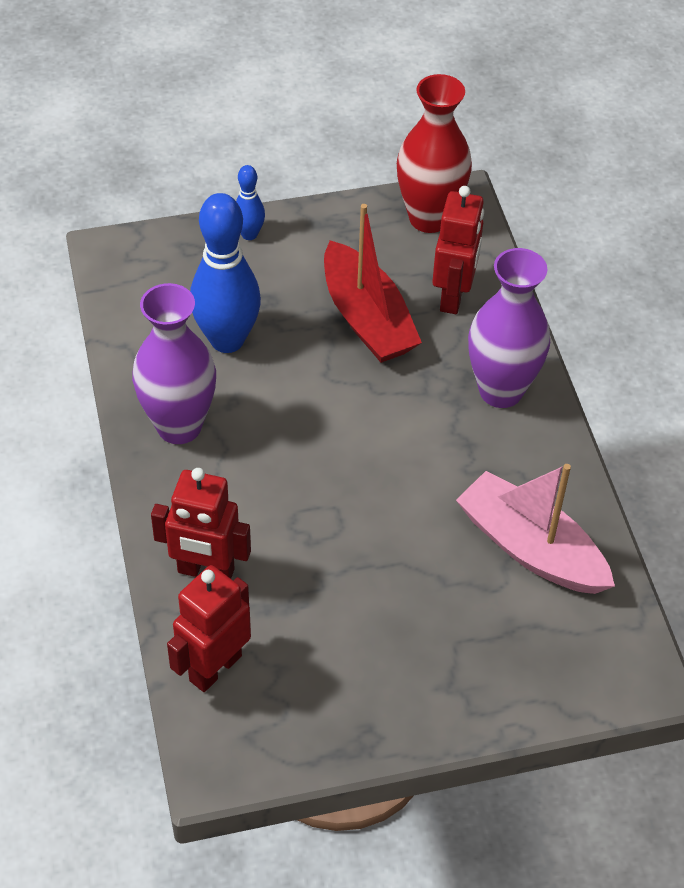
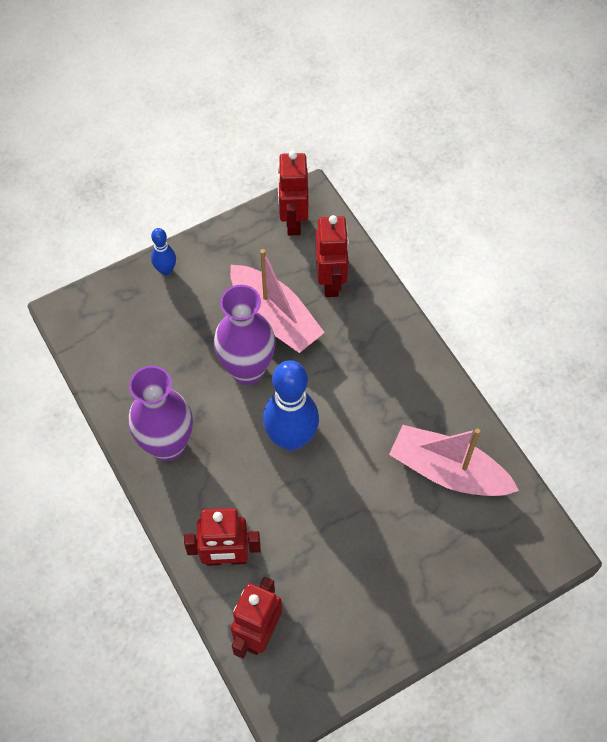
camera: 15 degrees left, 10 degrees up
(227, 340) = (179, 364): blue bowling pin -> blue bowling pin (291, 438)
(366, 318) = (274, 317): red boat -> pink boat
(429, 218) = (293, 221): red vase -> red robot
(501, 391) = (388, 350): purple vase -> purple vase (247, 370)

